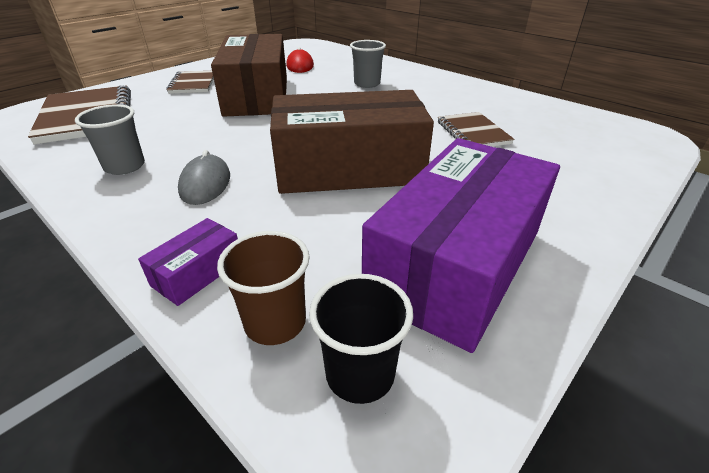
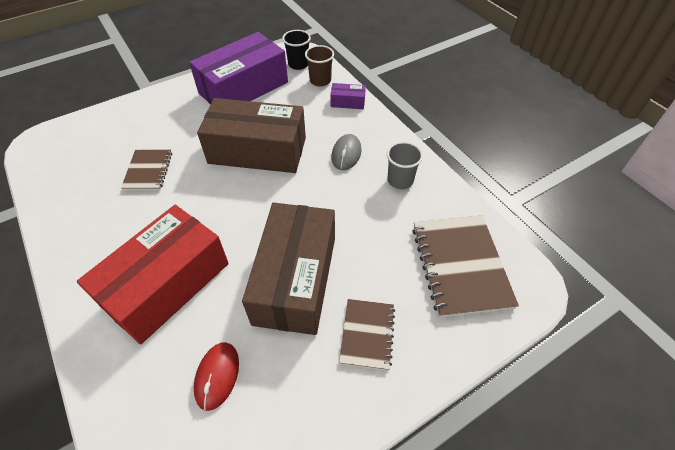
camera: 165 degrees left, 15 degrees up
(197, 272) = (347, 102): purple box -> purple box turned 45 degrees clockwise
(367, 84) = (166, 284): grey cup -> red box

